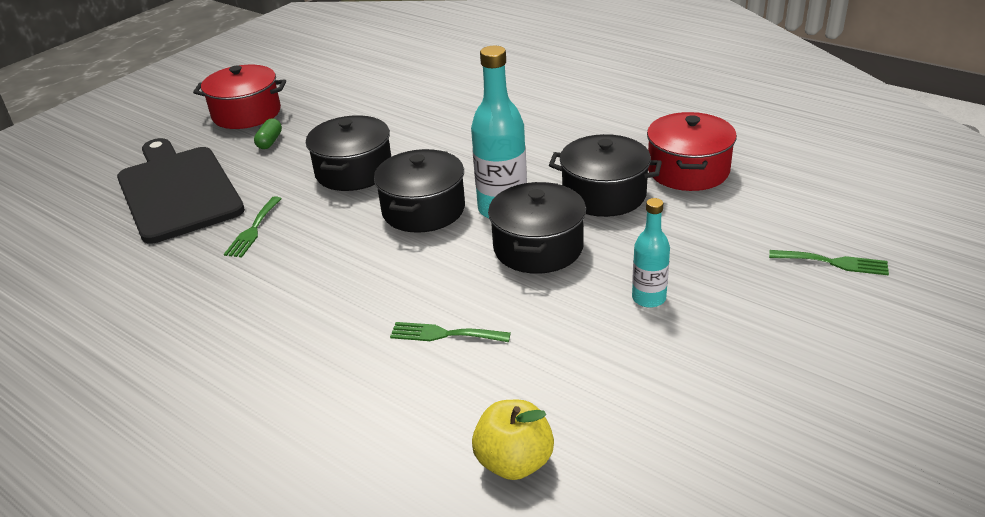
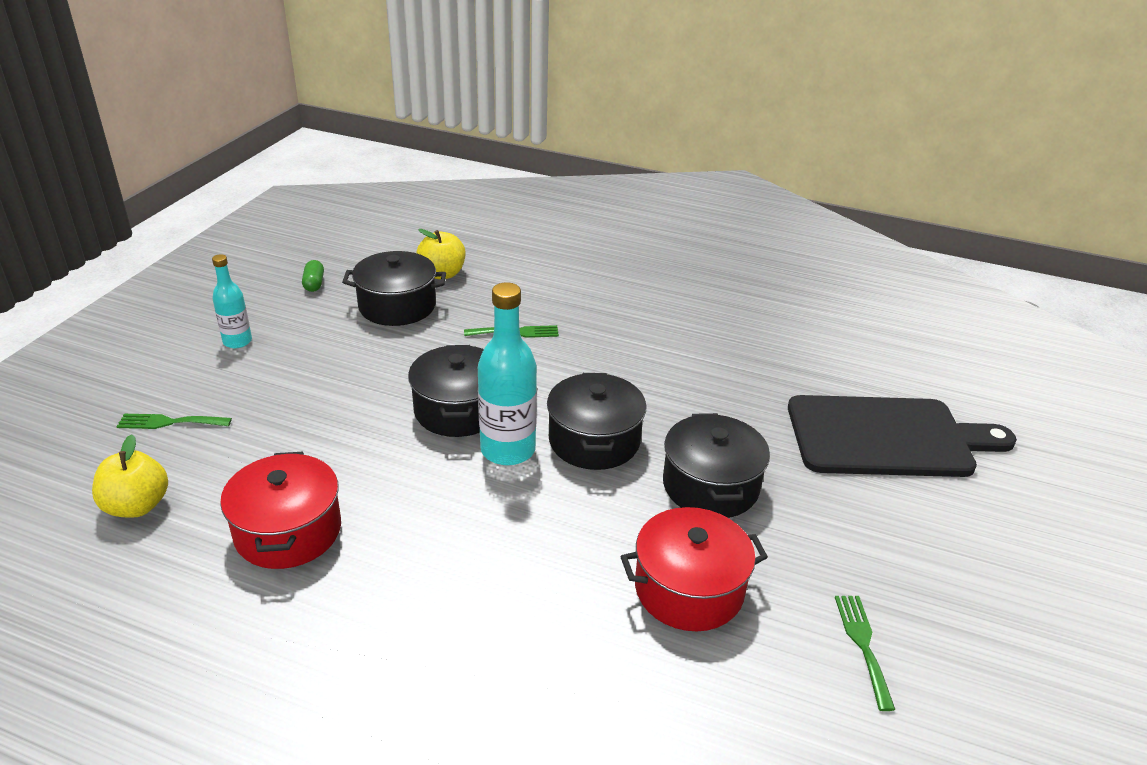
camera: 160 degrees right, 0 degrees up
(178, 191) = (886, 437): black cutting board -> black cutting board turned 45 degrees counterclockwise
(246, 113) = (963, 582): red pot -> red pot (689, 589)
(253, 230) = (753, 400): green fork -> green fork (863, 644)
(270, 141) = (865, 525): green capsule -> green capsule (314, 284)
(604, 194) = (395, 481): black pot -> black pot (397, 306)
(649, 298) = (352, 374): turquoise bottle -> turquoise bottle (237, 341)
(820, 196) = (137, 506): none -> yellow apple

